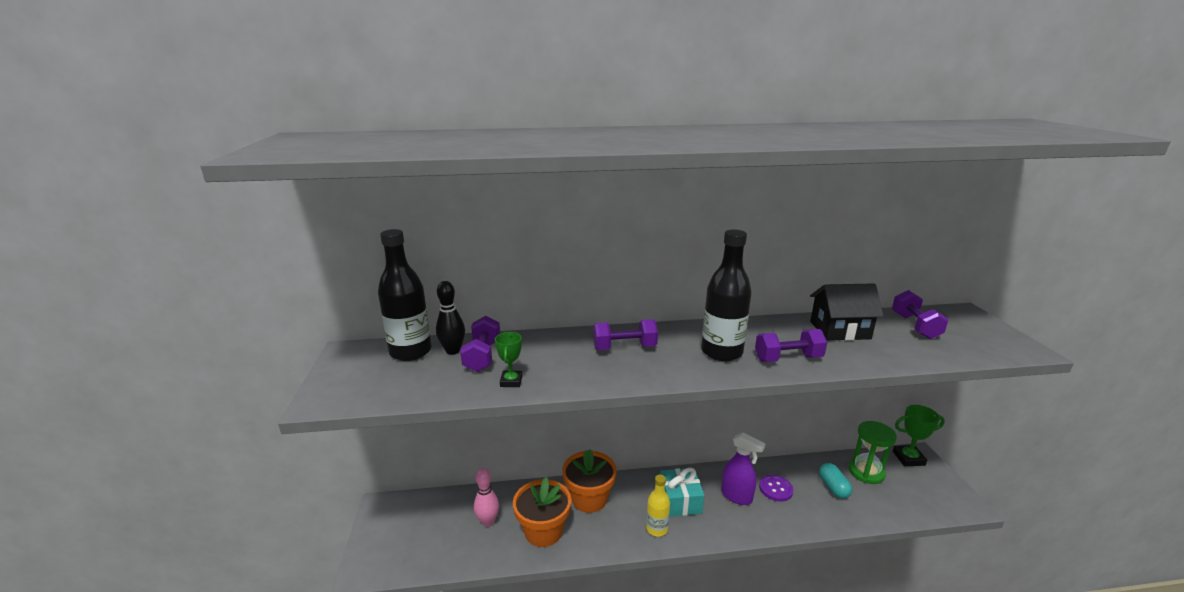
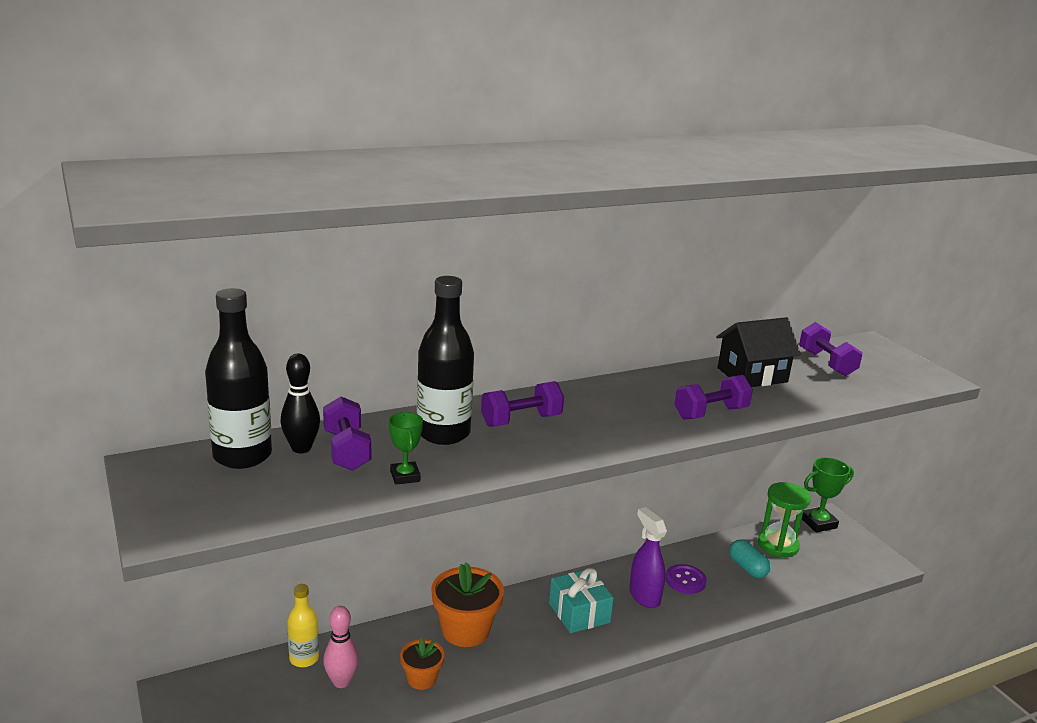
camera: 20 degrees left, 0 degrees up
(543, 531) = (421, 679): orange flower pot -> orange flower pot, size x0.57
(657, 529) = (562, 649): yellow bottle -> yellow bottle (304, 658)
(721, 352) = (636, 414): black bottle -> black bottle (443, 433)
(737, 496) = (644, 596): purple spray bottle -> purple spray bottle turned 135 degrees counterclockwise

